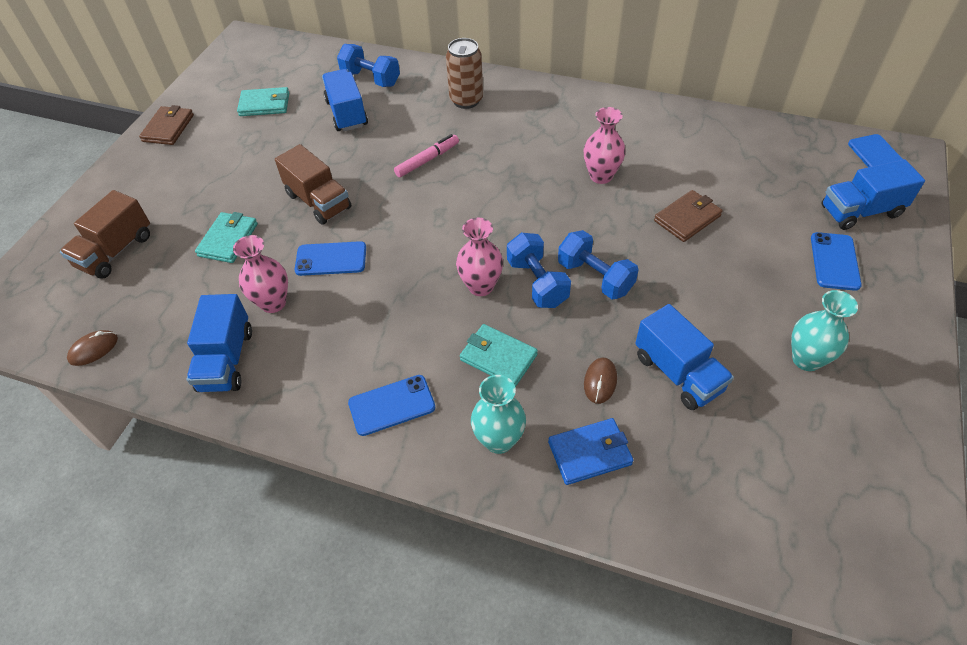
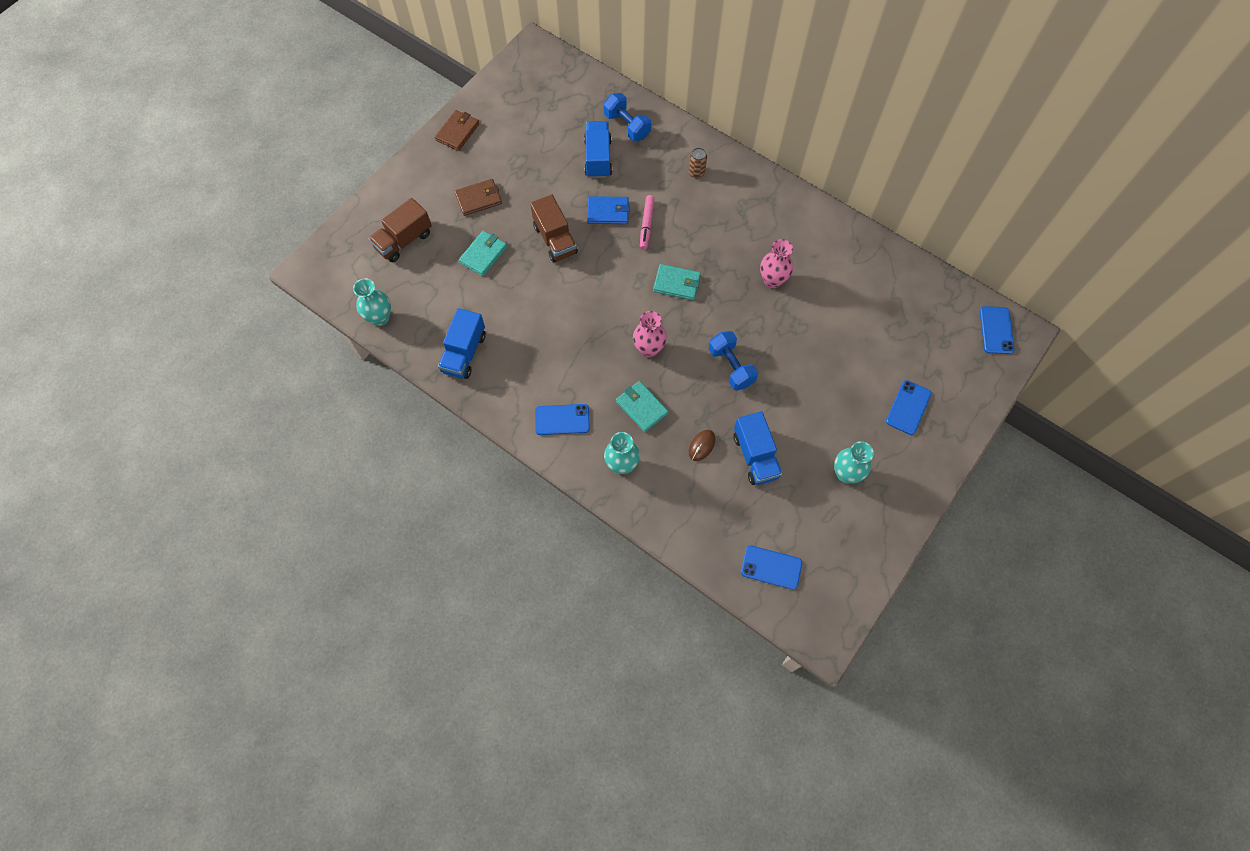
camera: 15 degrees right, 15 degrees up
(93, 349) = (380, 318): brown mouse -> turquoise vase
(265, 104) = (536, 129): turquoise wallet -> turquoise wallet (676, 283)
(273, 303) = (504, 318): pink vase -> none
(331, 259) = (551, 294): blue phone -> blue phone (771, 567)
(427, 160) = (646, 225): pink marker -> pink marker turned 120 degrees clockwise
(466, 100) = (696, 173): brown can -> brown can, size x0.59
(537, 283) = (689, 358): blue dumbbell -> none
(590, 453) = (675, 491): blue wallet -> blue wallet (608, 212)
(687, 218) = (820, 338): brown wallet -> brown wallet (479, 199)
(860, 211) = (952, 372): blue truck -> none

